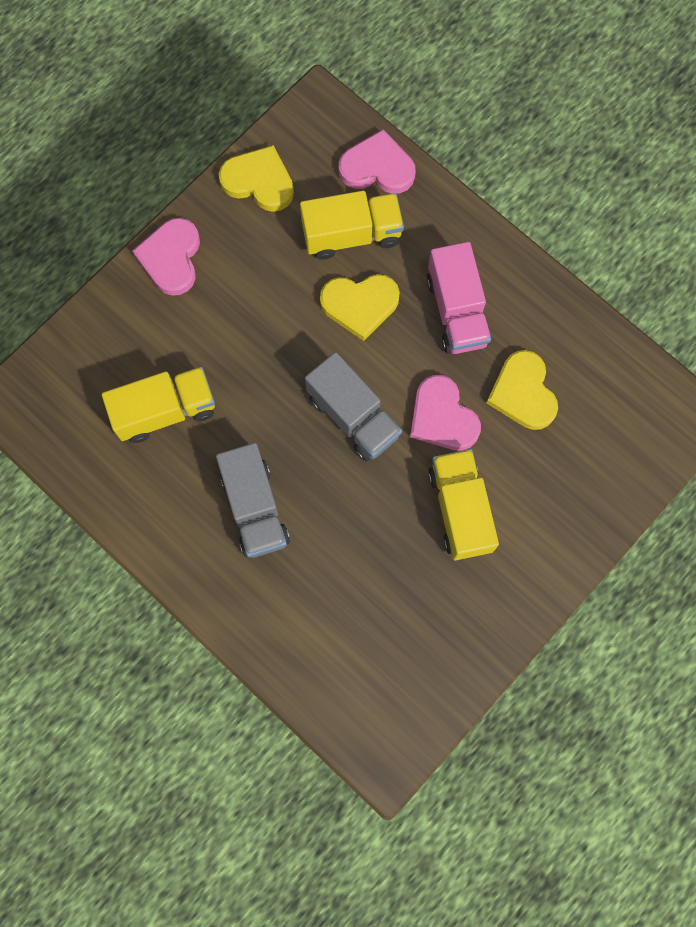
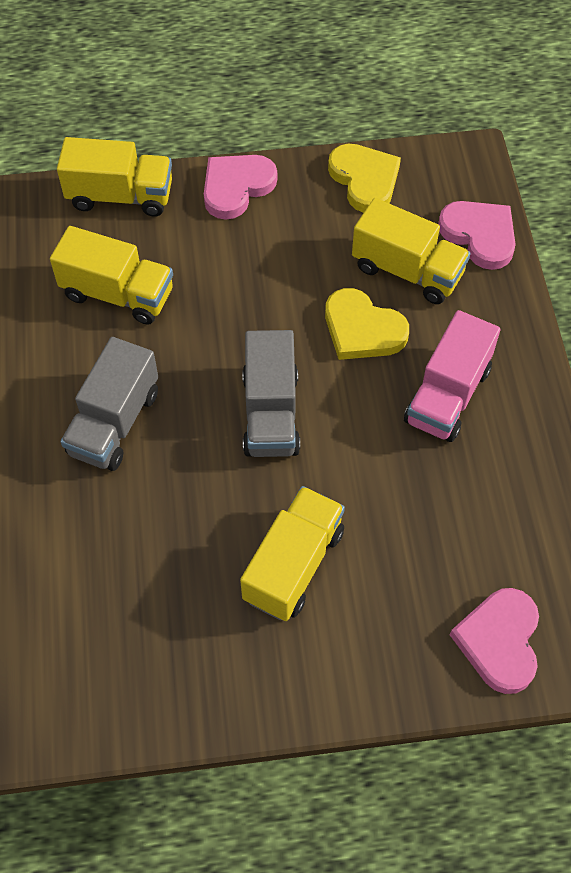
camera: 40 degrees right, 15 degrees down
(91, 331) = (120, 196): none -> yellow truck
(442, 417) = (351, 473): pink heart -> pink heart (499, 641)
(523, 393) = (448, 509): yellow heart -> none

